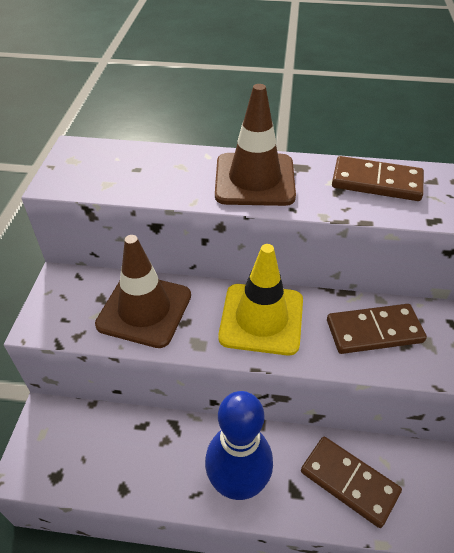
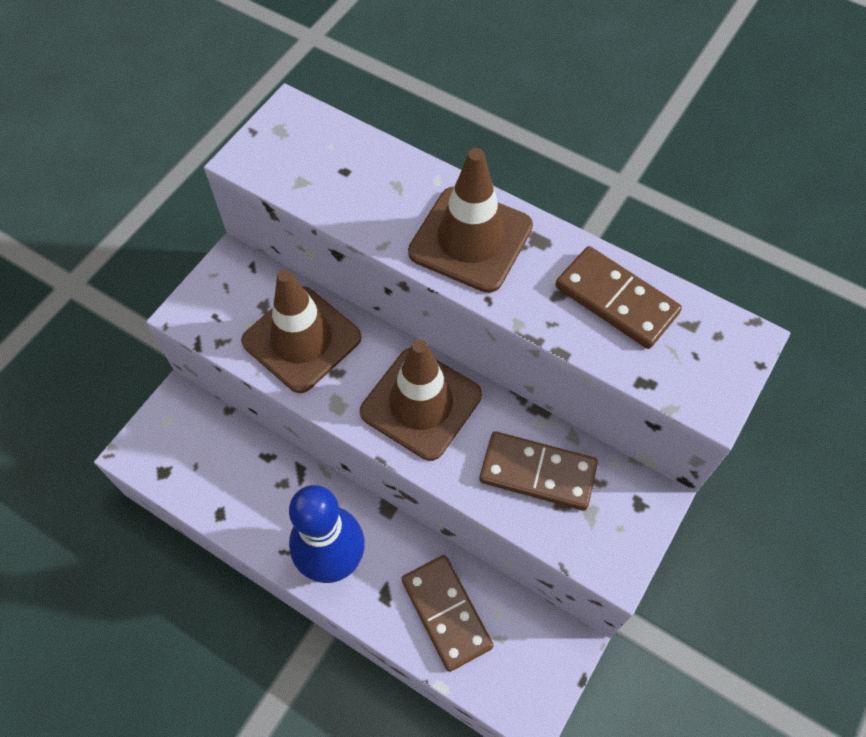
camera: 25 degrees right, 15 degrees up
(261, 319) = (421, 403): yellow traffic cone -> brown traffic cone

